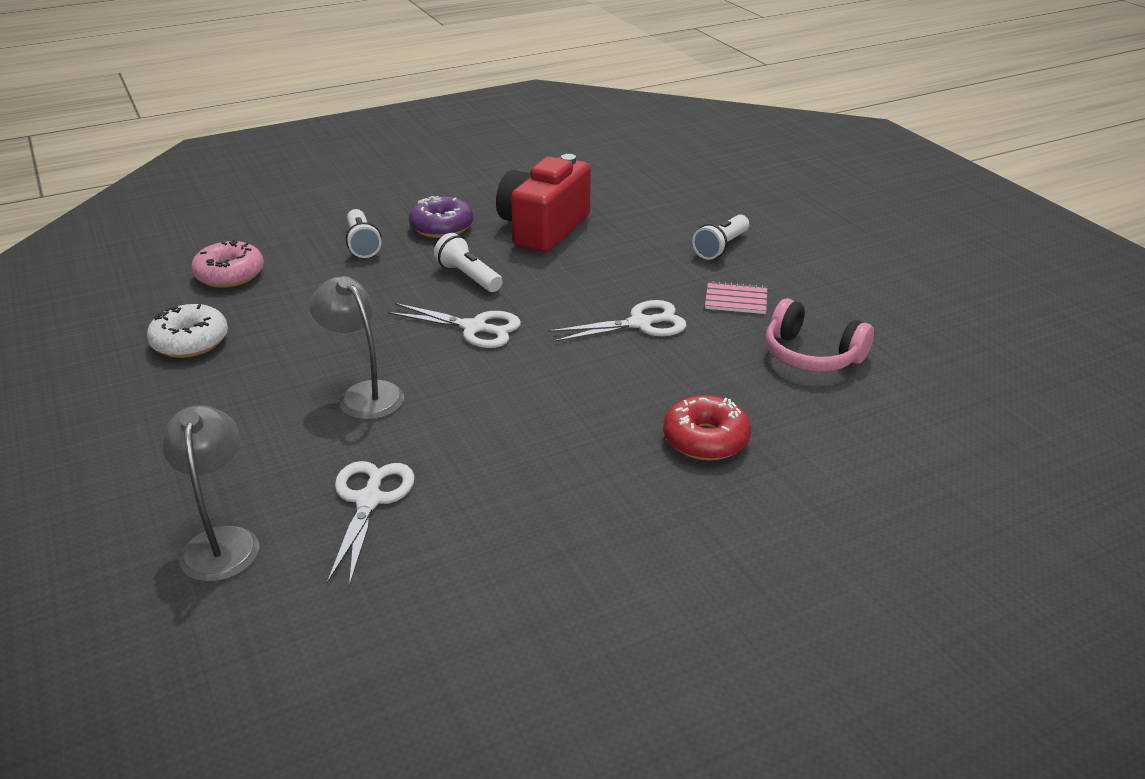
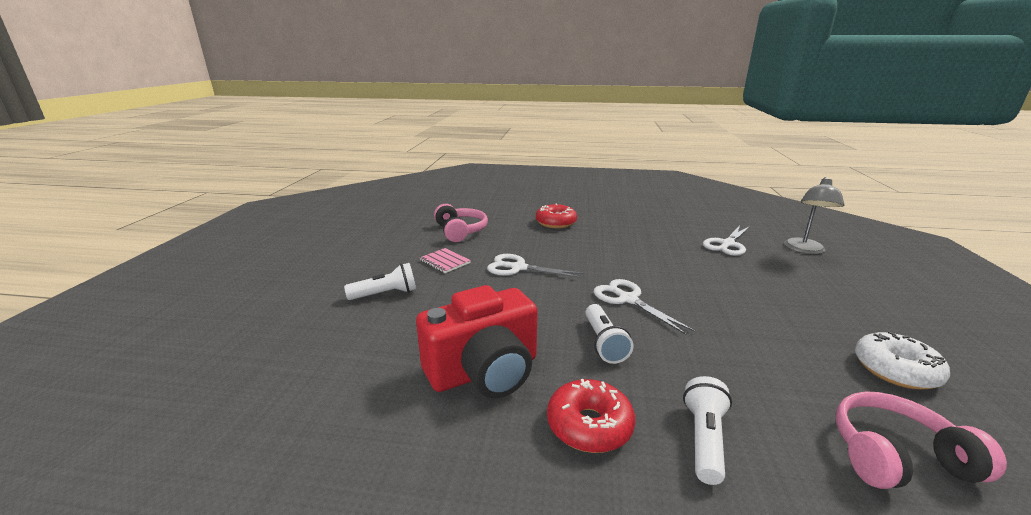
camera: 145 degrees left, 10 degrees down
(230, 275) = (896, 457): pink donut -> pink headphones
(364, 394) = (724, 285): grey lamp -> none
(442, 227) = (589, 425): purple donut -> red donut

